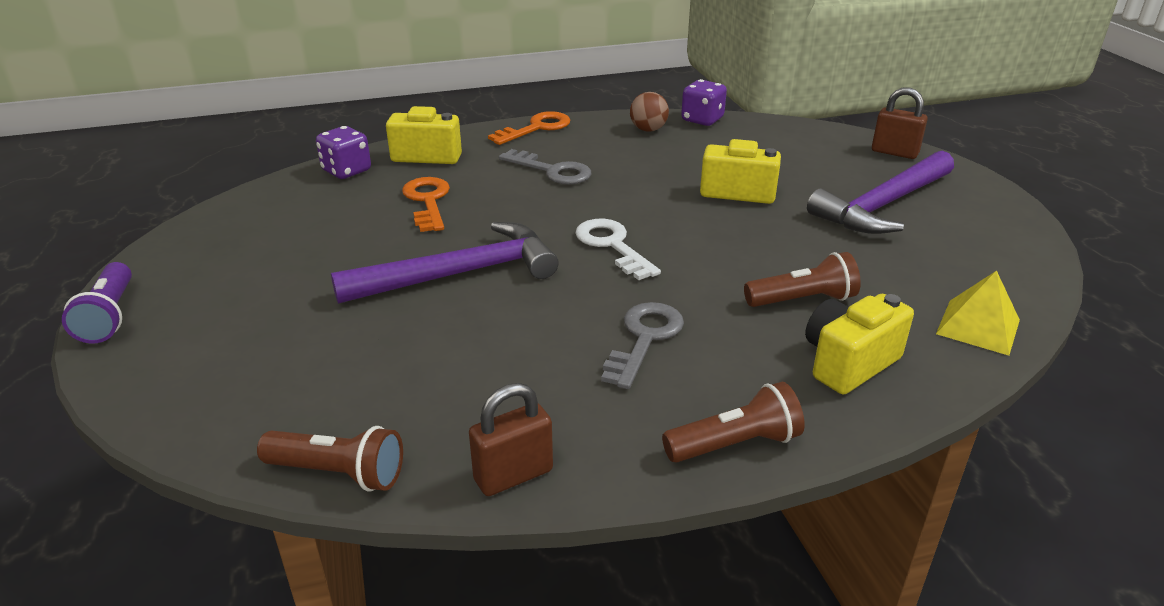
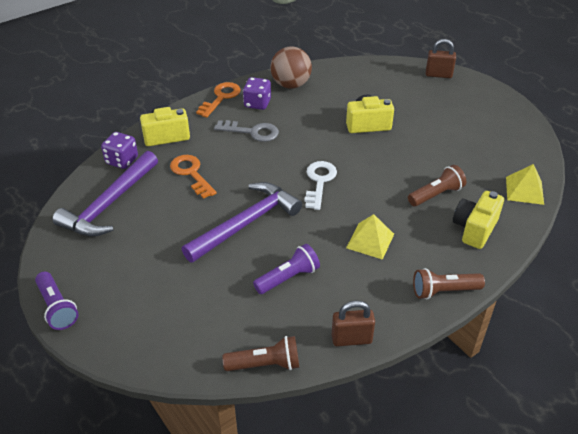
camera: 20 degrees left, 10 degrees up
(471, 358) = (288, 278): none -> purple flashlight
(513, 475) = (351, 339): brown padlock -> brown padlock turned 45 degrees clockwise
(612, 245) = (319, 181): white key -> white key turned 60 degrees clockwise
(644, 339) = (370, 241): grey key -> yellow pyramid
(648, 129) = (291, 85): brown ball -> brown ball, size x1.64
(702, 120) = (318, 69): purple dice -> purple dice (257, 103)
(734, 444) = (444, 291): brown flashlight -> brown flashlight turned 150 degrees counterclockwise
(883, 205) = (448, 117): purple hammer -> purple hammer (109, 204)

